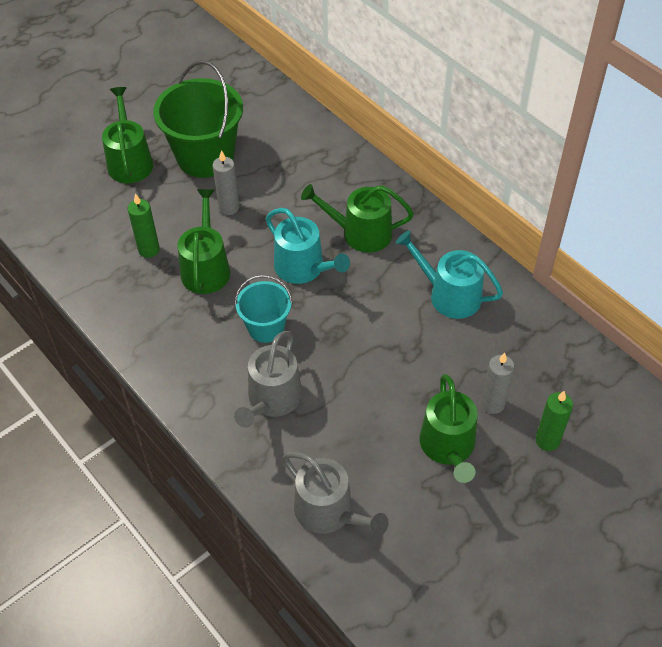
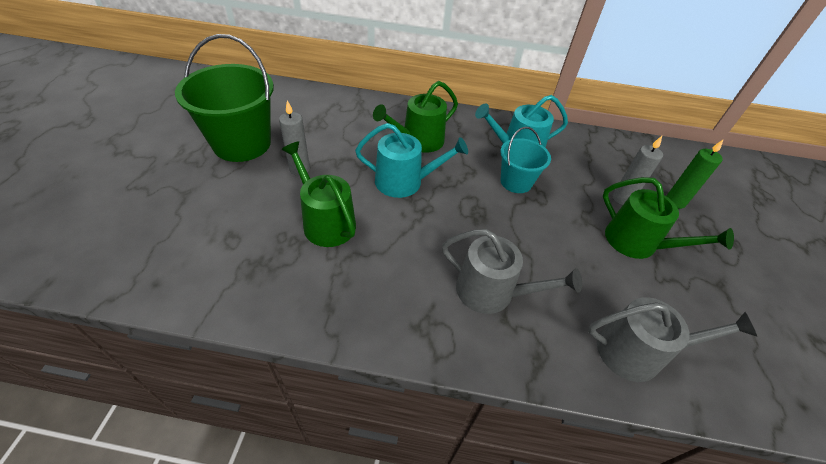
camera: 45 degrees left, 5 degrees down
(130, 161) = (169, 175): green watering can -> none
(149, 250) = (256, 235): green candle -> none
(266, 327) = (424, 239): turquoise bucket -> turquoise bucket (516, 182)
(272, 400) = (492, 292): grey watering can -> grey watering can turned 45 degrees counterclockwise

